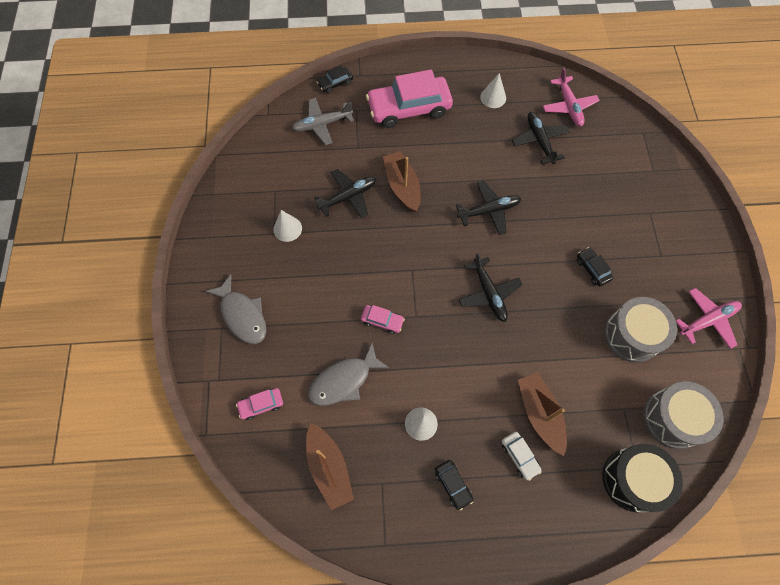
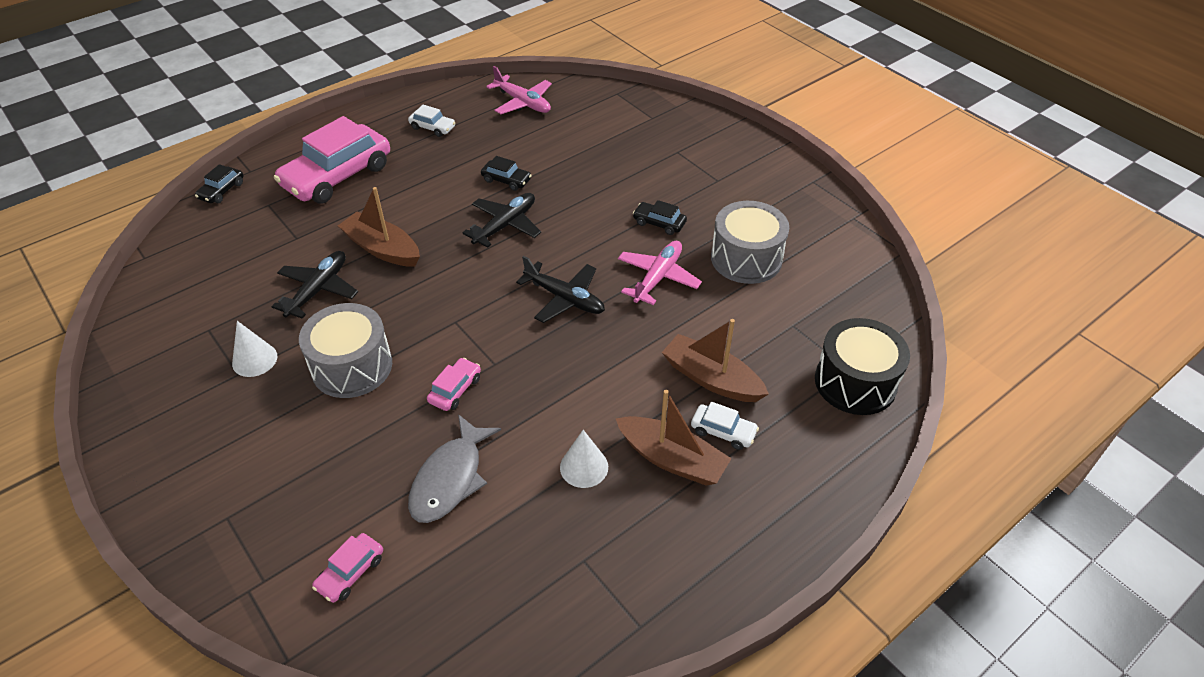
camera: 35 degrees left, 20 degrees down
(242, 315) = (251, 485): grey fish -> none
(322, 124) = (231, 236): grey plane -> none
(329, 467) = (500, 586): brown boat -> brown boat (671, 459)
(382, 321) = (455, 389): pink car -> pink car turned 45 degrees counterclockwise
(453, 484) = (671, 506): black car -> black car (506, 180)
(493, 97) = (432, 127): white cone -> white car
(539, 141) = (514, 142): black plane -> none
(673, 418) = (845, 307): grey drum -> grey drum (352, 366)
(707, 320) = (805, 210): pink plane -> pink plane (658, 277)

